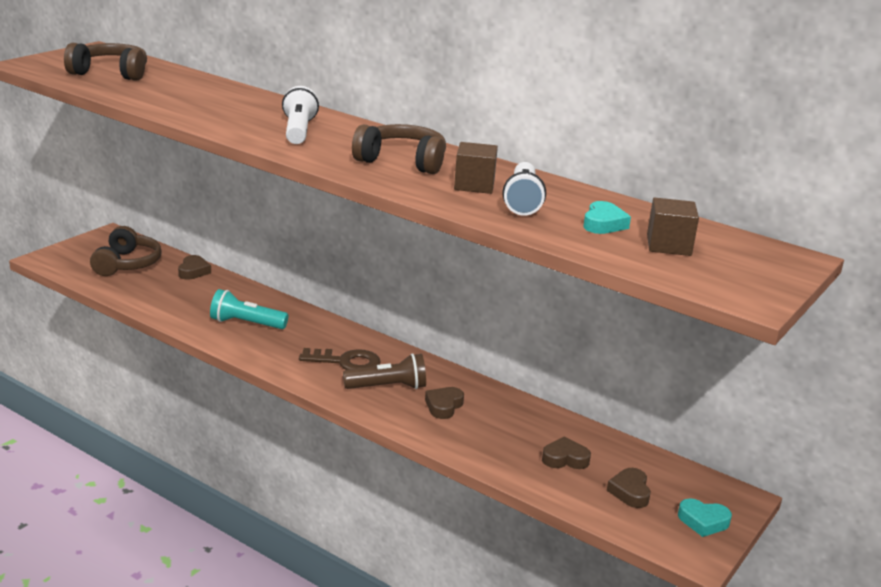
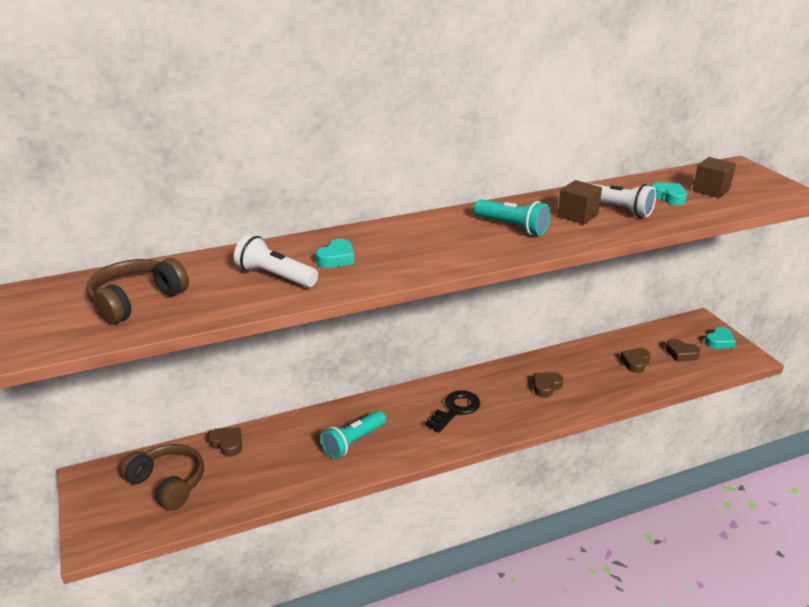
camera: 55 degrees left, 5 degrees up
(247, 112) = (337, 258): none -> turquoise heart
(298, 131) = (408, 248): white flashlight -> white flashlight (275, 276)
(346, 362) = (455, 409): brown key -> black key
(388, 387) = (505, 402): brown flashlight -> none
(402, 161) = (512, 227): brown headphones -> turquoise flashlight
(444, 406) = (546, 387): brown heart -> brown heart turned 75 degrees clockwise

